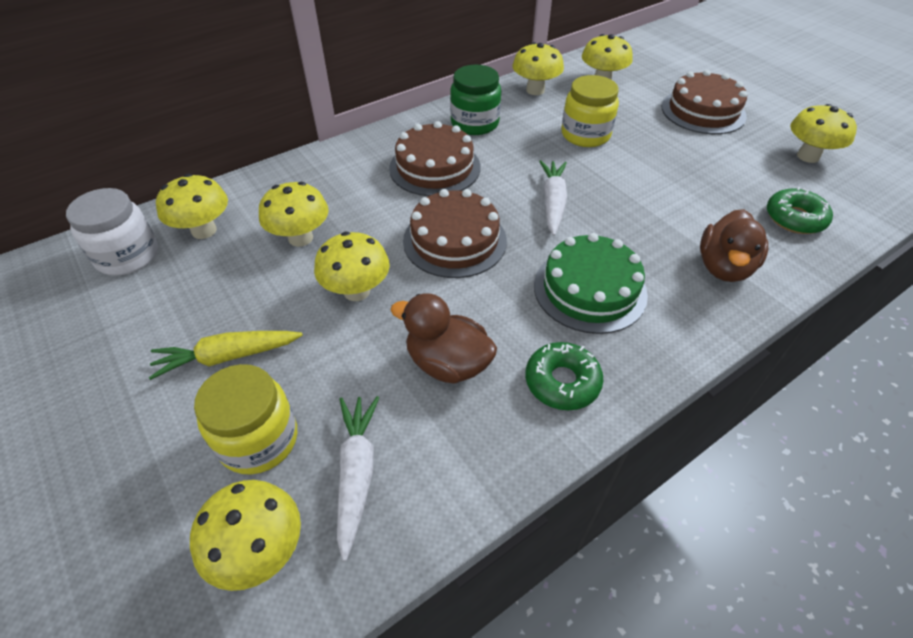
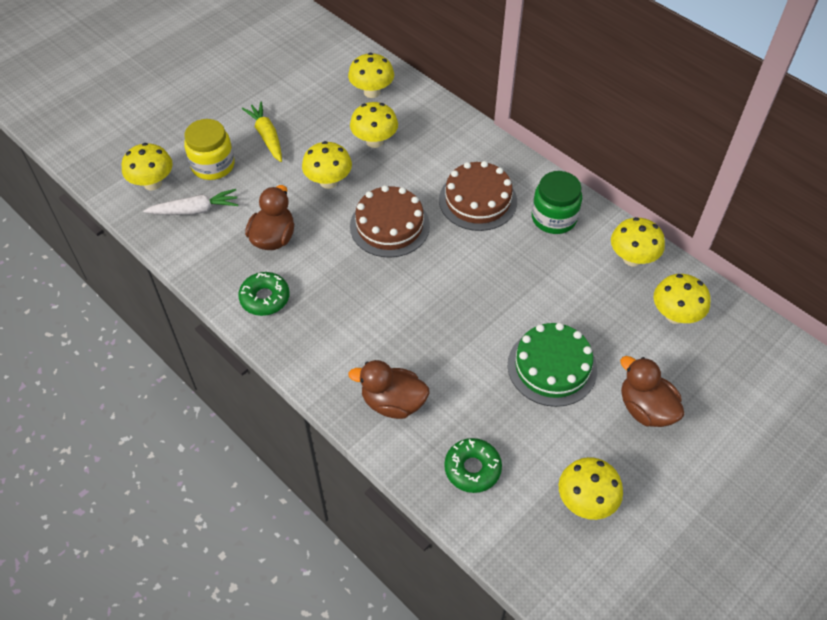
camera: 80 degrees right, 5 degrees up
(128, 256) = (341, 66): white jar -> none
(553, 202) = (451, 283): white carrot -> none
(585, 135) = (562, 303): yellow jar -> none
(589, 289) = (351, 311): green cake -> green cake (552, 367)
(703, 111) = (645, 408): brown cake -> brown duck

